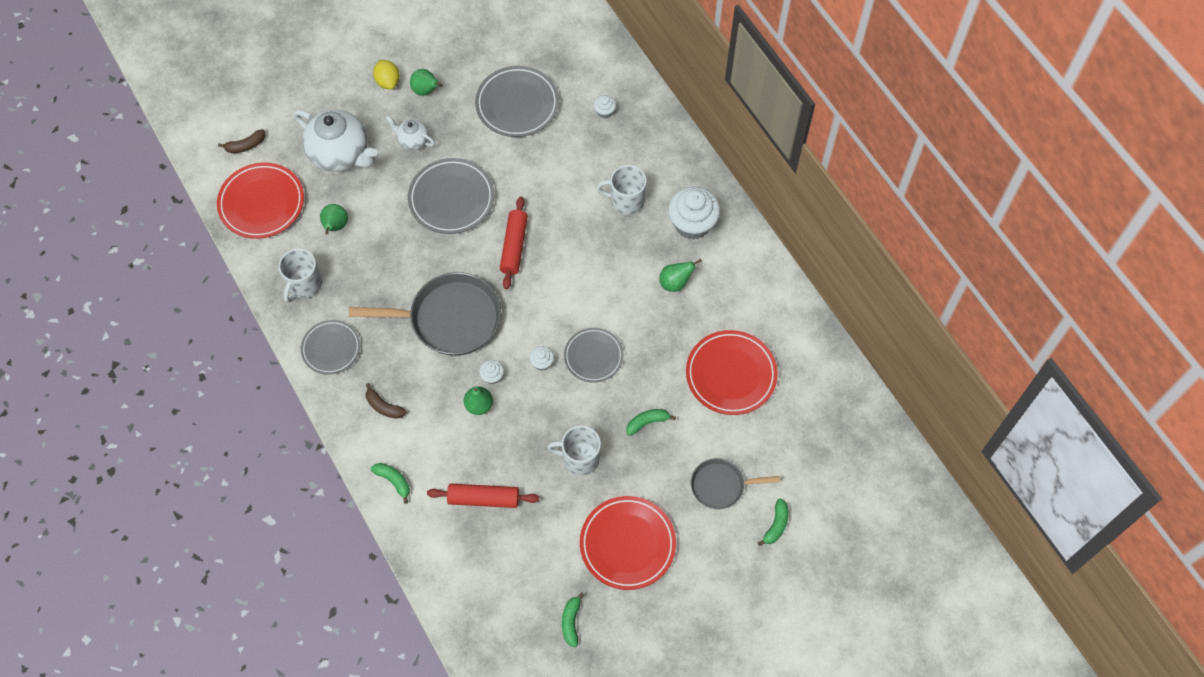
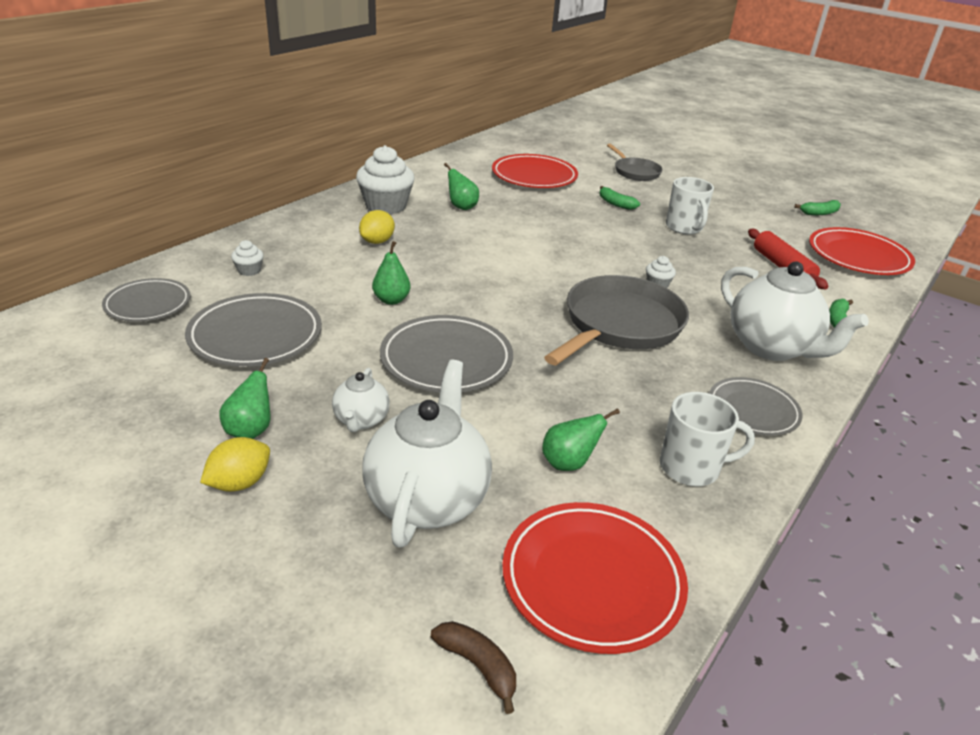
camera: 115 degrees left, 30 degrees down
(384, 406) = (772, 347): brown banana -> white teapot
(449, 318) = (619, 325): grey pan -> grey pan turned 60 degrees clockwise
(479, 405) = (697, 286): green pear -> green pear (391, 300)
(514, 246) = (486, 299): red rolling pin -> none
(542, 362) = (612, 260): white cupcake -> none
(593, 356) = (578, 235): grey plate -> grey plate (148, 304)
(626, 200) = (377, 241): white mug -> yellow lemon
(627, 544) = (728, 199): red plate -> red plate (858, 257)
(776, 525) = (641, 152): green banana -> none

